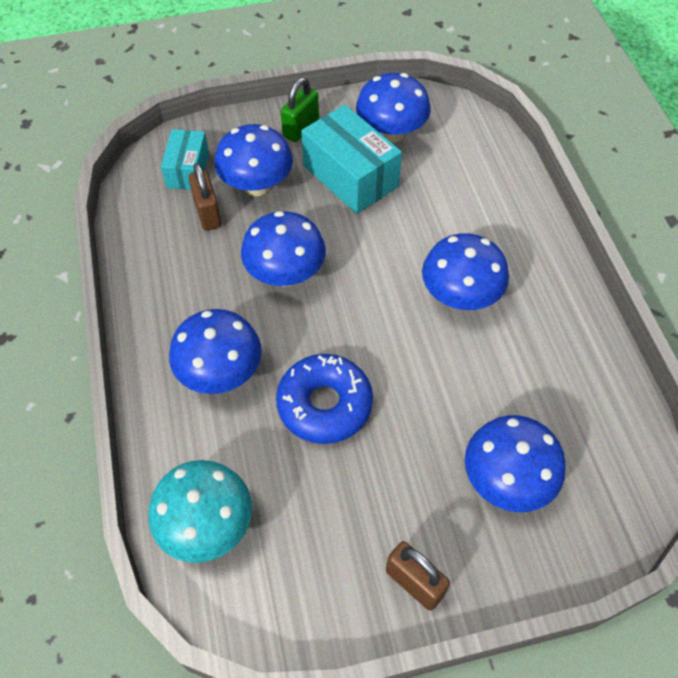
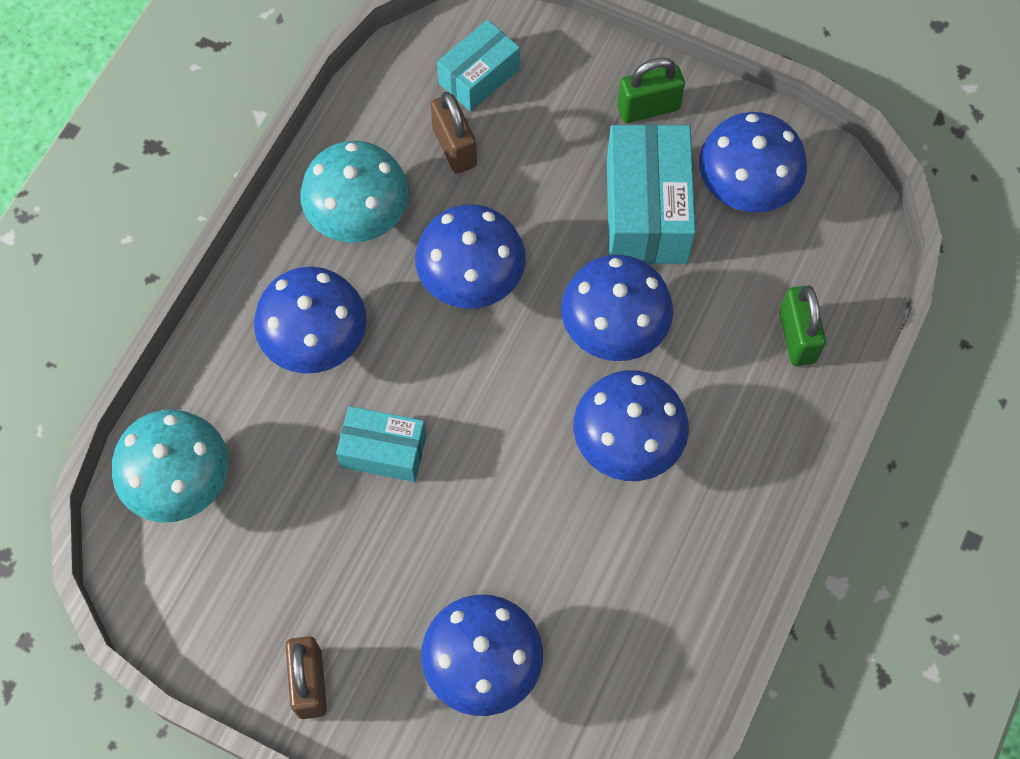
camera: 40 degrees right, 10 degrees up
(182, 286) = (359, 216): none -> turquoise mushroom
(208, 213) = (454, 147): brown padlock -> brown padlock turned 45 degrees counterclockwise
(256, 185) = (534, 149): blue mushroom -> blue mushroom (613, 329)
(324, 405) = (383, 451): blue donut -> turquoise box
(490, 183) = (797, 337): none -> green padlock

